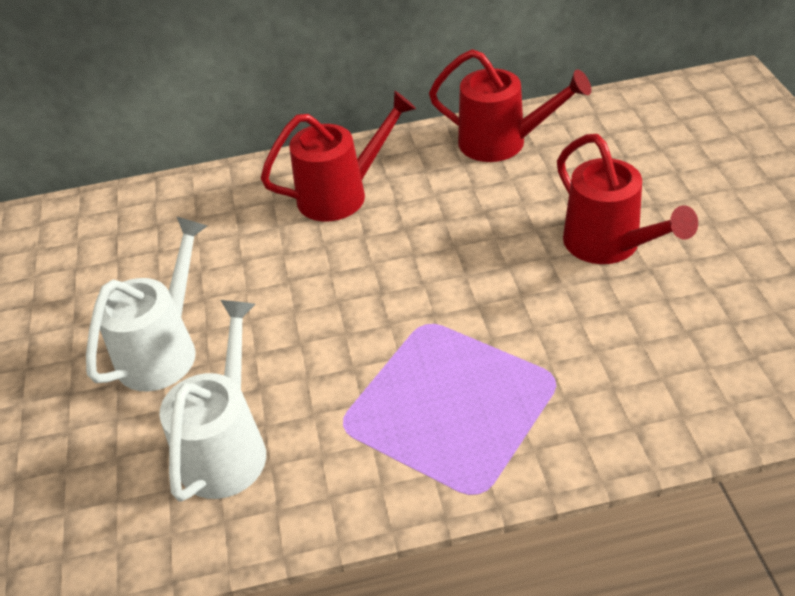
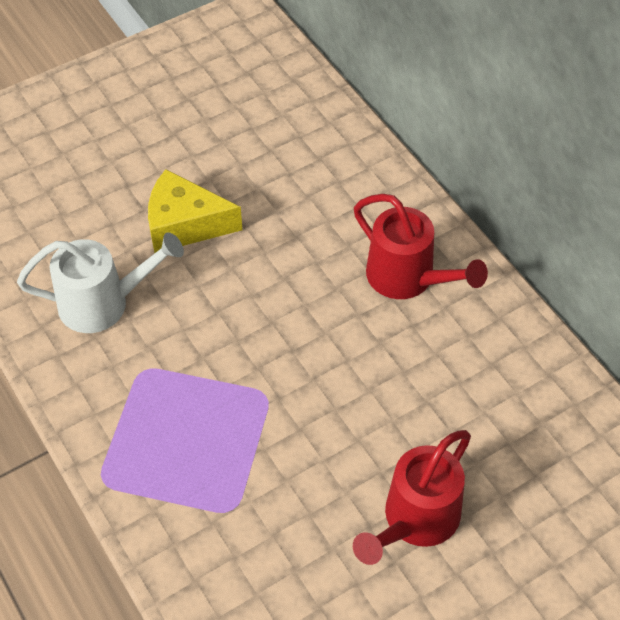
camera: 65 degrees right, 10 degrees up
(164, 349) = (185, 224): white watering can -> yellow cheese
(503, 143) = (539, 391): red watering can -> none

